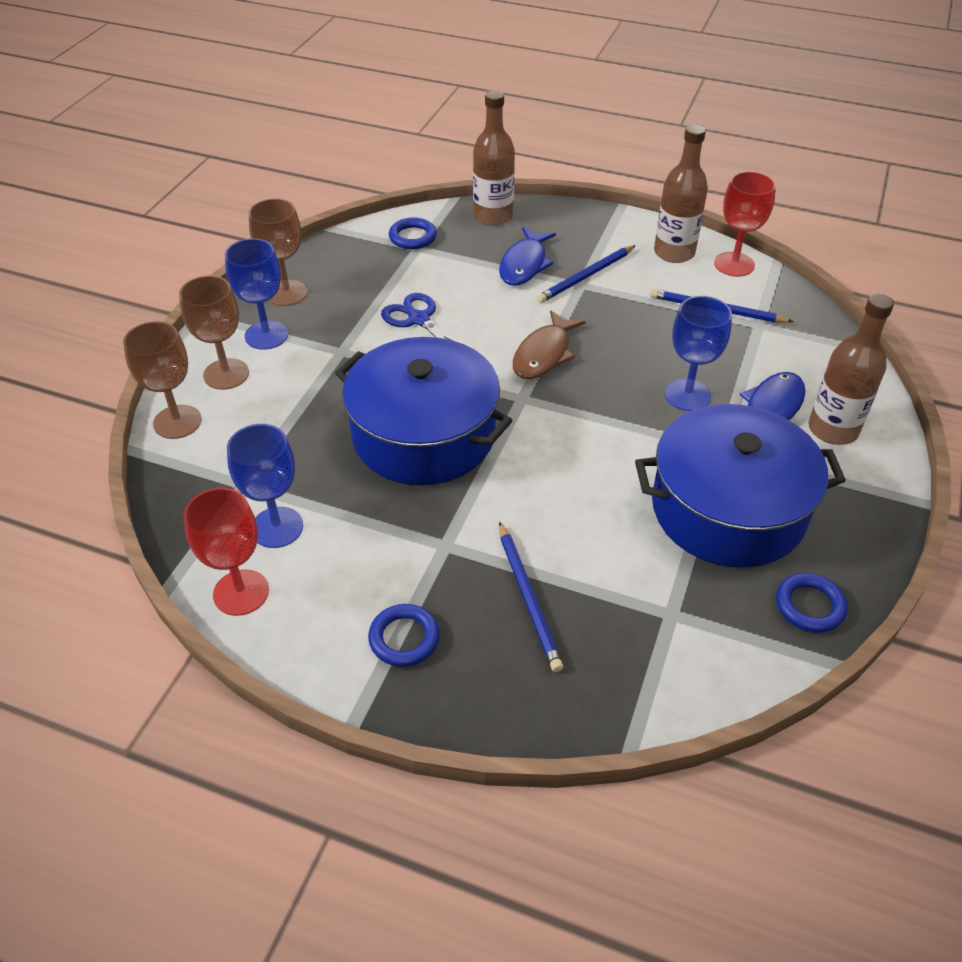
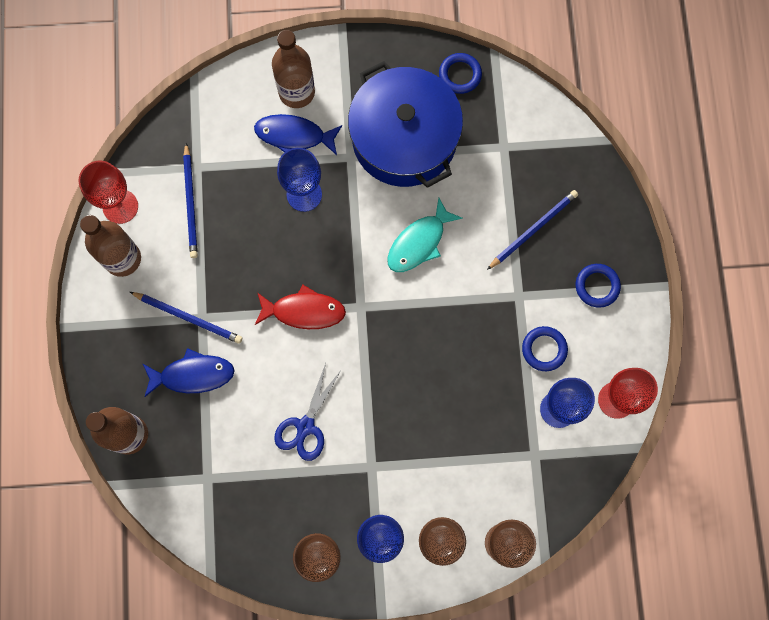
camera: 115 degrees left, 30 degrees up
(412, 237) = (193, 491): blue ring -> blue ring (544, 349)
(424, 435) = (430, 357): blue pot -> none
(544, 354) = (304, 311): brown fish -> red fish
(573, 474) = (419, 242): none -> turquoise fish

